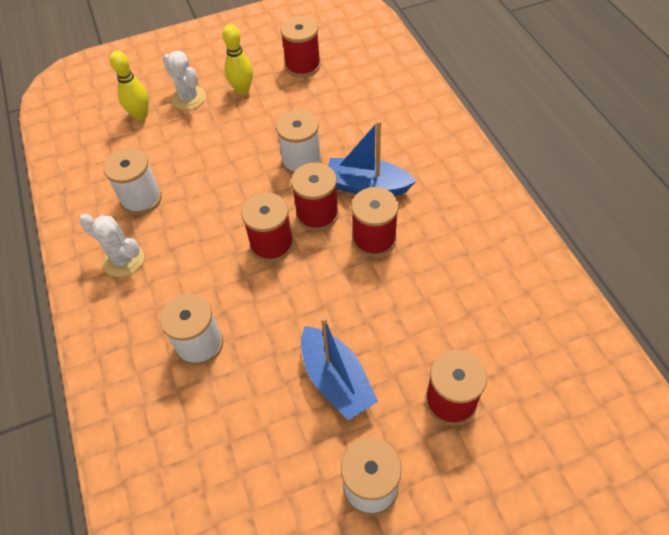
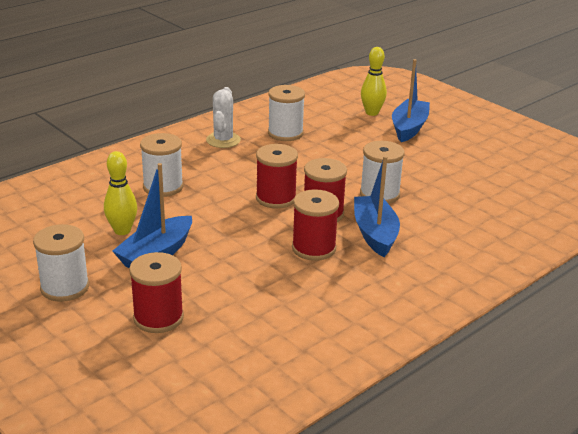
camera: 65 degrees right, 25 degrees down
(189, 98) = (409, 128): white cactus -> blue boat
(242, 90) = (441, 149): yellow bowling pin -> yellow bowling pin (122, 231)
(303, 66) = (502, 172): red spool -> none

